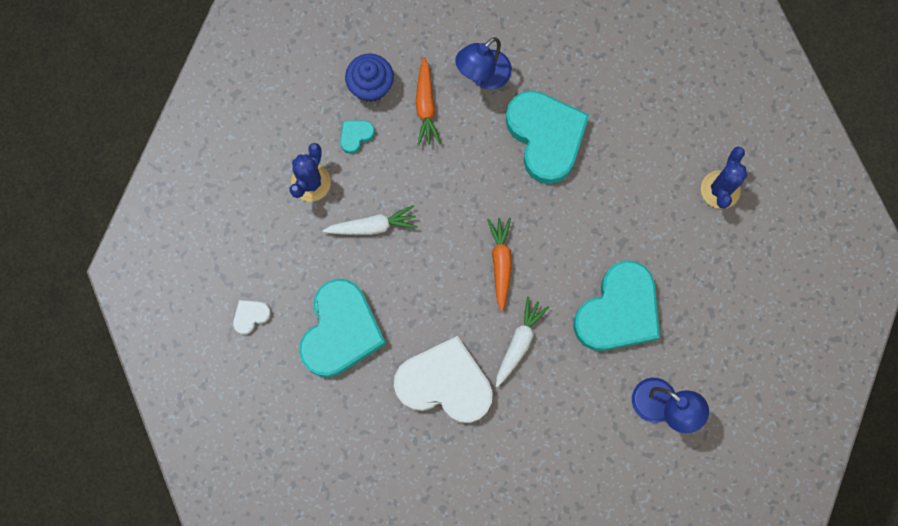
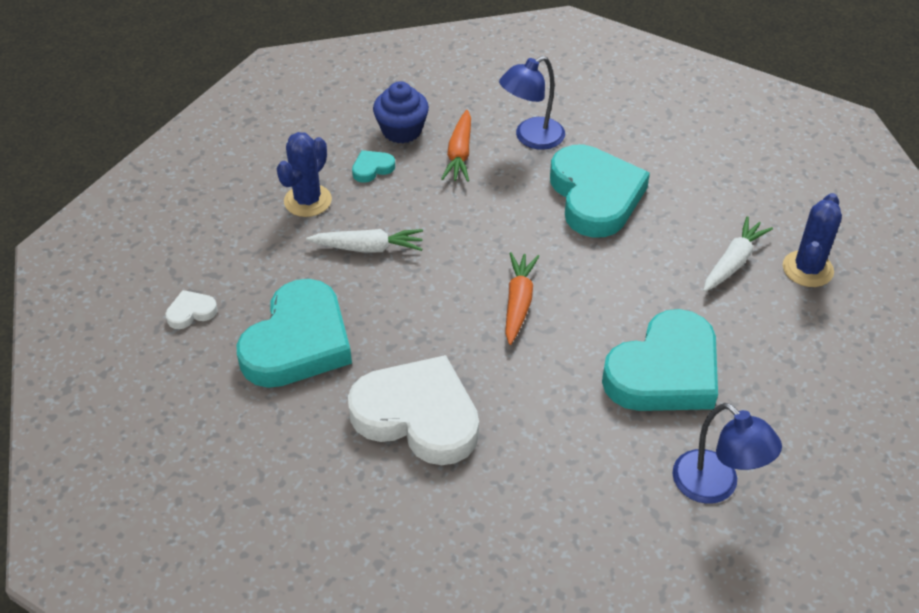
camera: 10 degrees right, 30 degrees down
(519, 343) = (526, 386): white carrot -> white carrot (733, 262)

